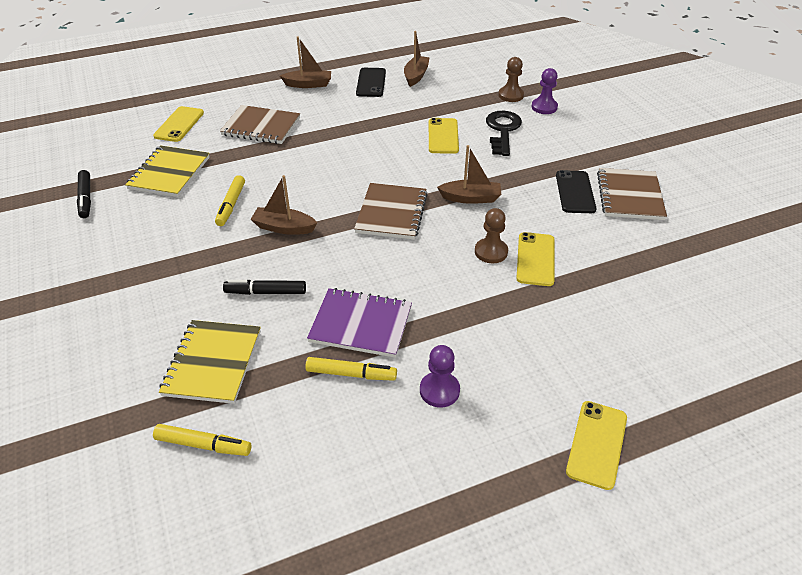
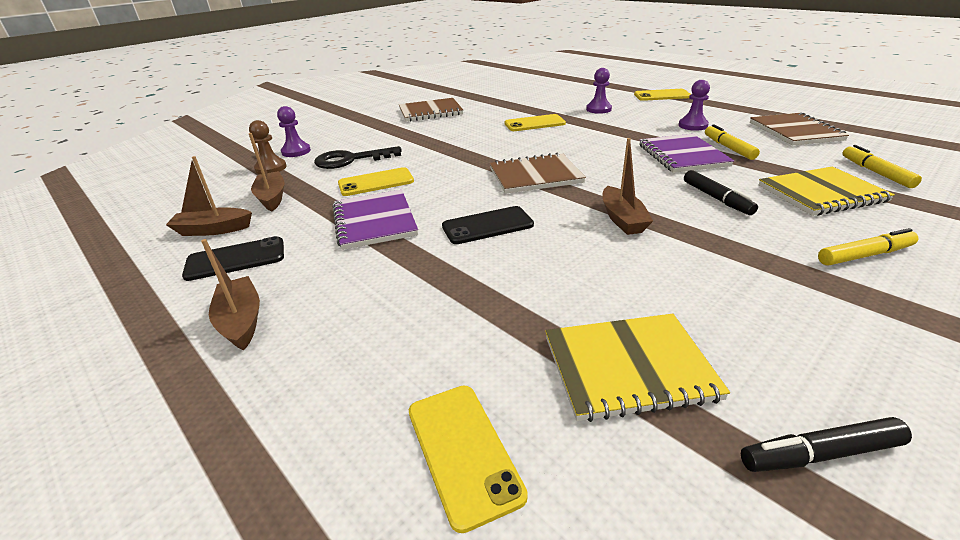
camera: 110 degrees left, 10 degrees down
(86, 198) = (820, 454): black marker -> black marker turned 150 degrees counterclockwise
(179, 124) = (463, 451): yellow phone -> yellow phone turned 75 degrees clockwise
(231, 205) = (628, 268): yellow marker -> yellow marker (864, 255)
(261, 127) = (415, 320): brown notebook -> brown notebook (795, 131)
(377, 128) = (374, 221): none -> purple notebook
(471, 198) = (479, 152): brown boat -> brown boat (272, 198)
(491, 252) = (543, 135): brown pawn -> none
(561, 336) = (598, 109): none -> purple pawn
(575, 192) = (438, 124): black phone -> black phone (487, 226)

